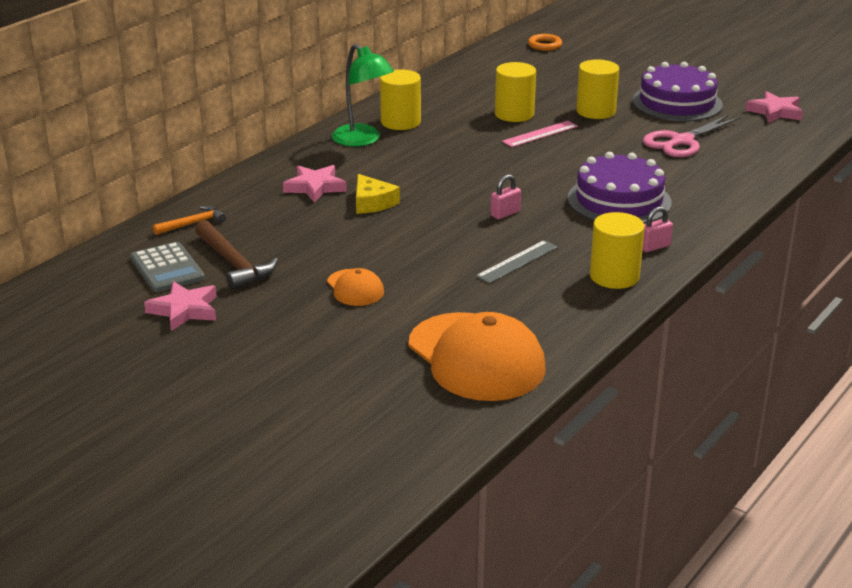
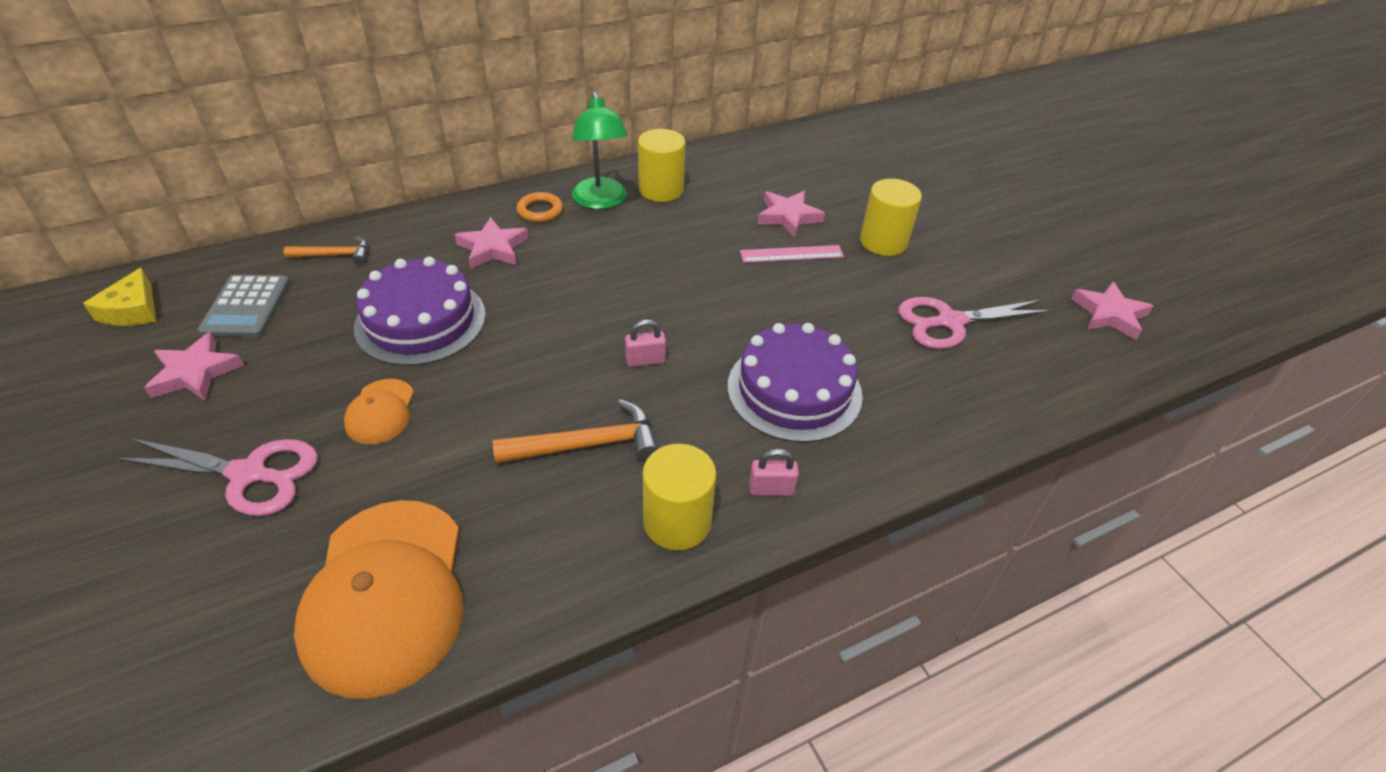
camera: 25 degrees right, 15 degrees up
(234, 263) = (310, 325): brown hammer -> none
(306, 341) = (249, 474): none -> pink scissors
(372, 203) = (525, 290): yellow cheese -> yellow cheese (132, 310)
(514, 114) = (788, 217): yellow cylinder -> pink star
(517, 261) = (587, 444): grey ruler -> orange hammer
(545, 45) = (904, 134): orange ring -> orange ring (540, 211)
(677, 103) = (991, 260): purple cake -> purple cake (420, 321)

